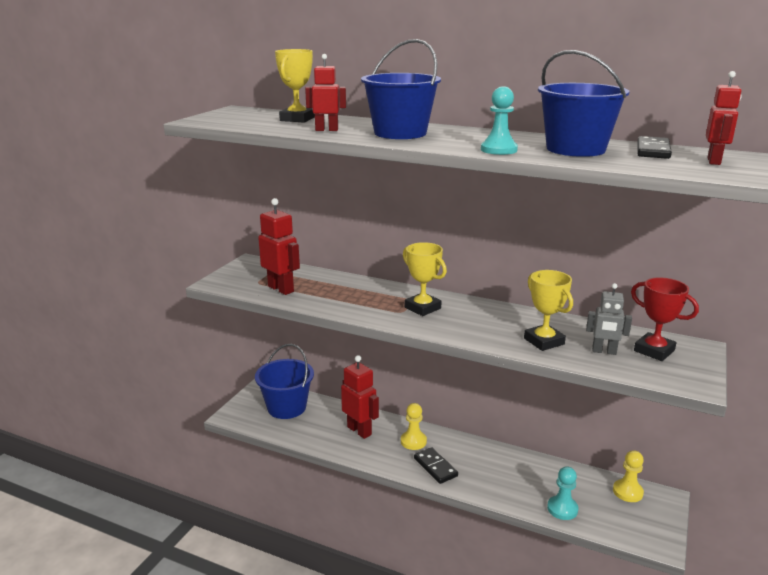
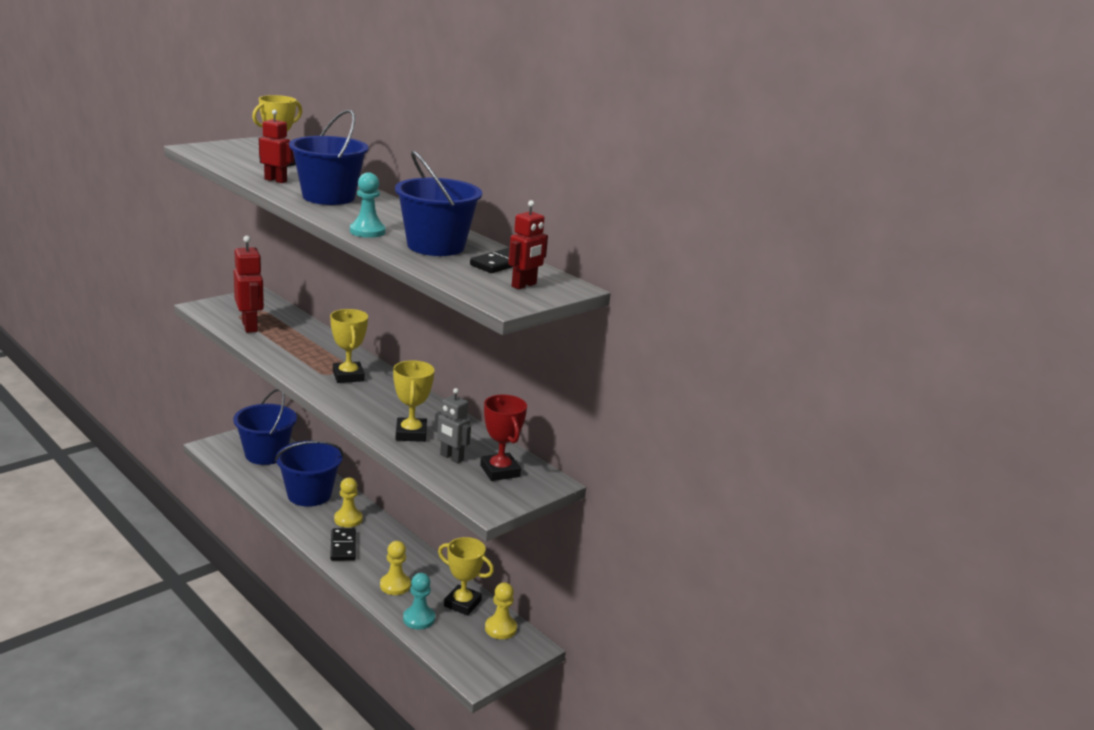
camera: 20 degrees right, 0 degrees up
(359, 430) = (309, 494): red robot -> blue bucket
(512, 486) = (395, 585): none -> yellow pawn
(577, 481) = (462, 603): none -> yellow trophy

